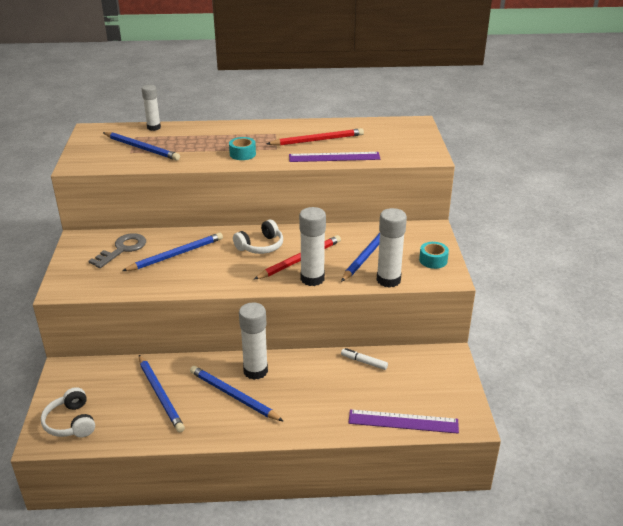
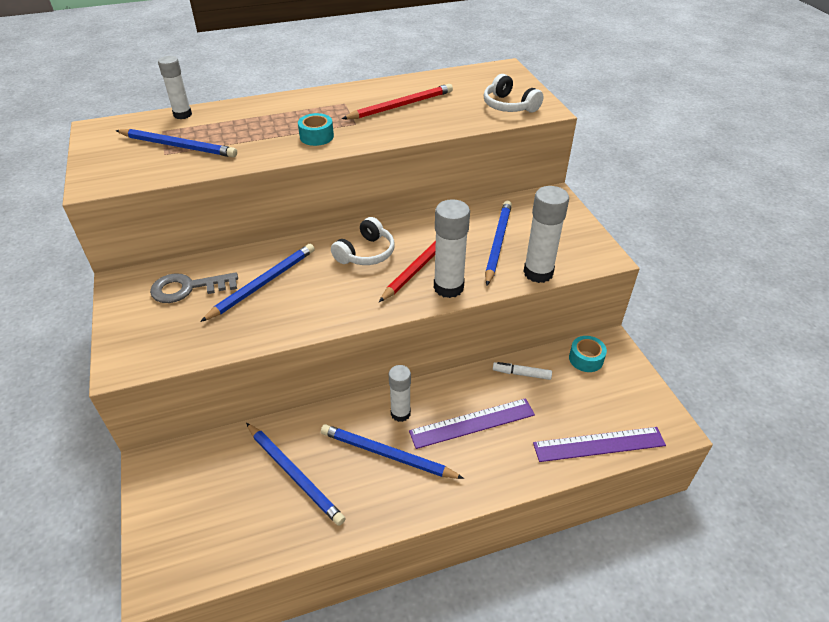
camera: 15 degrees left, 10 degrees up
(71, 422) = (188, 545): white headphones -> white headphones (509, 106)
(122, 249) = (188, 288): grey key -> grey key turned 120 degrees counterclockwise
(255, 371) = (400, 413): white glue stick -> white glue stick, size x0.66
(334, 157) = (432, 125): purple ruler -> purple ruler (472, 423)
(433, 260) = (575, 237): turquoise tape -> turquoise tape (586, 359)

